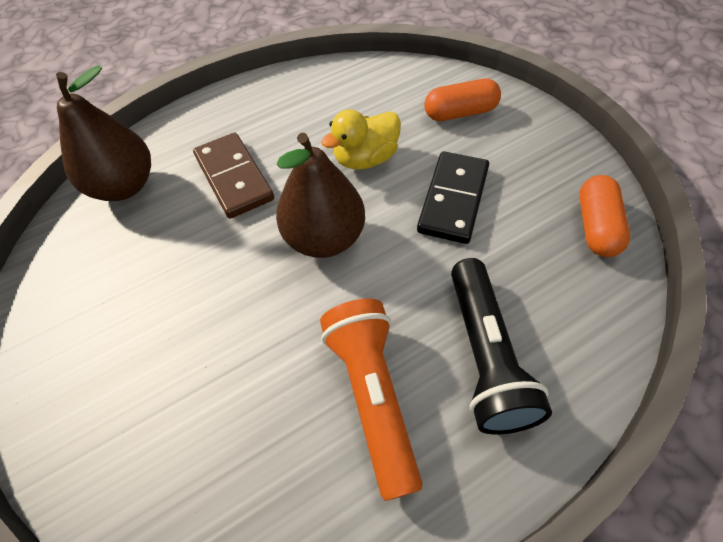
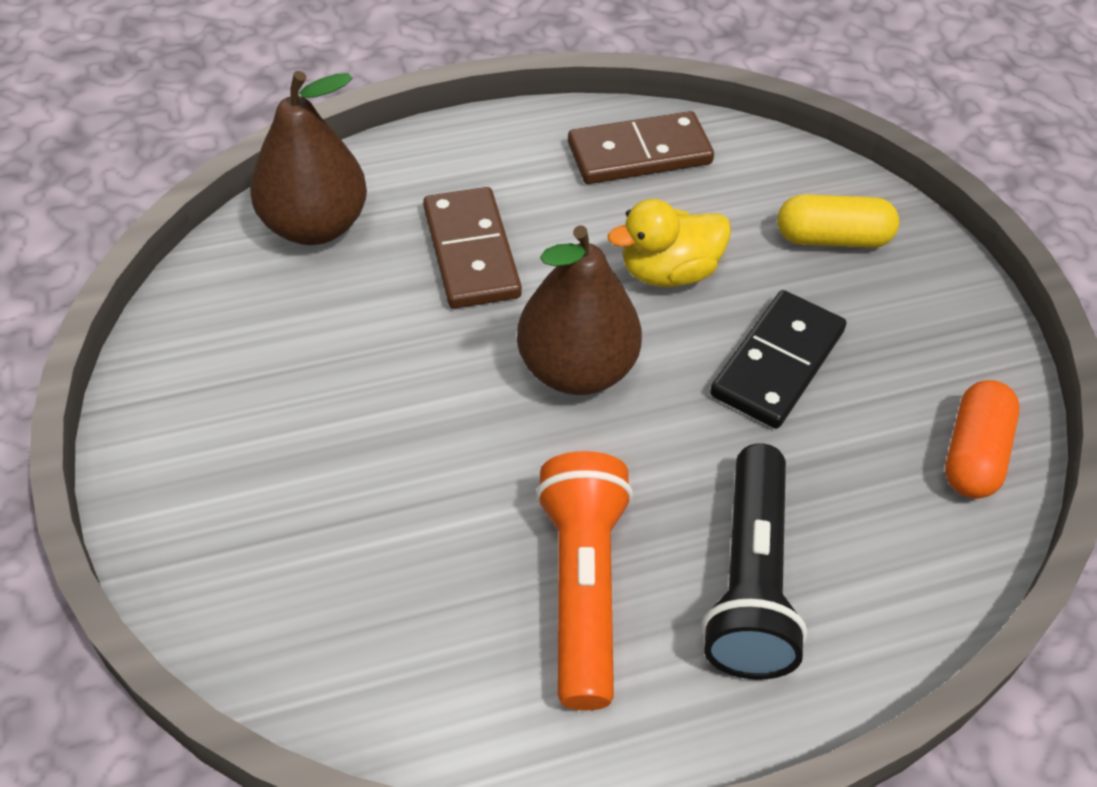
camera: 10 degrees right, 5 degrees down
(325, 90) = (639, 154): none -> brown domino
(460, 113) = (832, 238): orange capsule -> yellow capsule

